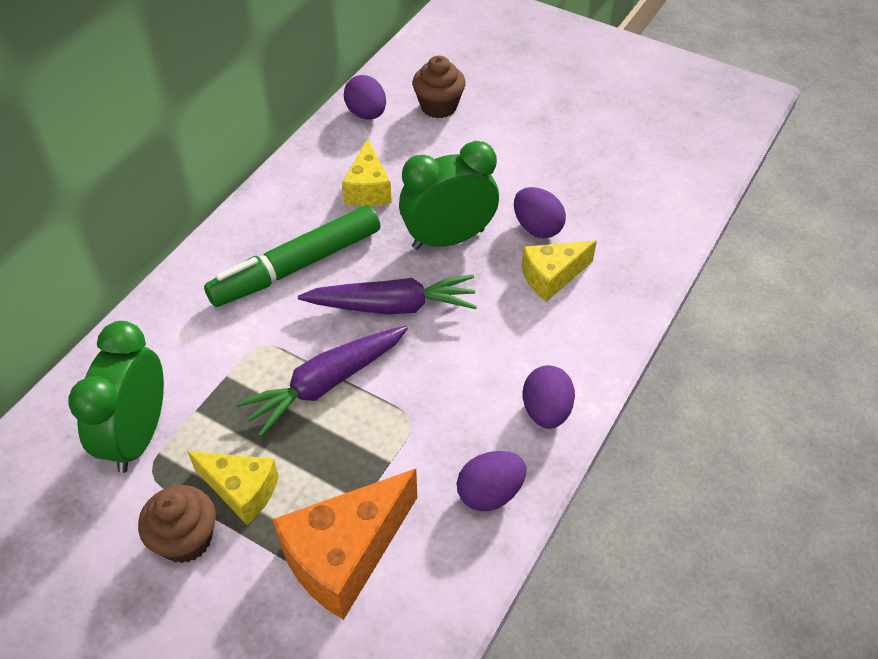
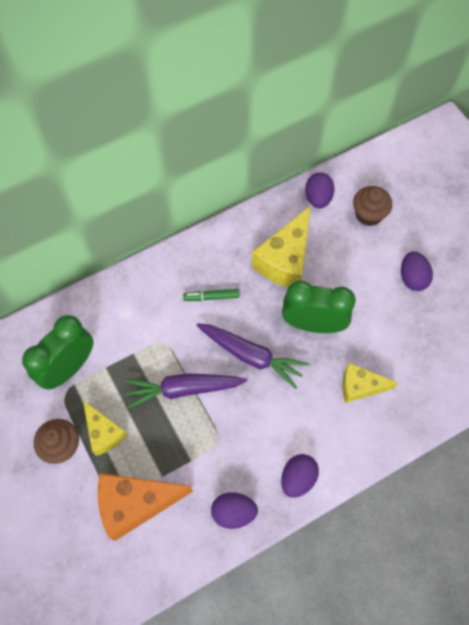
camera: 30 degrees right, 15 degrees up
(297, 266) = (211, 297): green marker -> green marker, size x0.45
(368, 189) = (285, 260): yellow cheese -> yellow cheese, size x1.63
(537, 227) = (374, 344): purple egg -> purple egg (412, 278)

